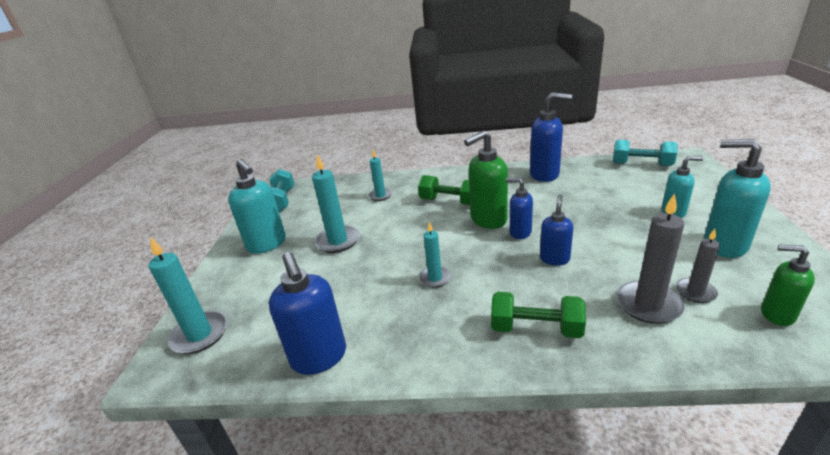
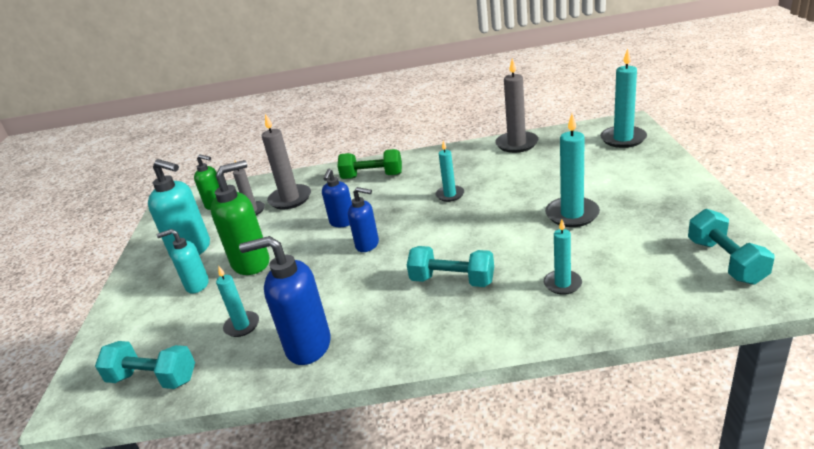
camera: 175 degrees right, 0 degrees up
(267, 244) = (658, 201): turquoise soap dispenser -> none
(319, 357) = (516, 144): blue soap dispenser -> grey candle
(449, 201) = (452, 280): green dumbbell -> turquoise dumbbell
(488, 220) = (401, 257): green soap dispenser -> green soap dispenser (251, 263)
(601, 185) = (242, 326): none -> turquoise candle

